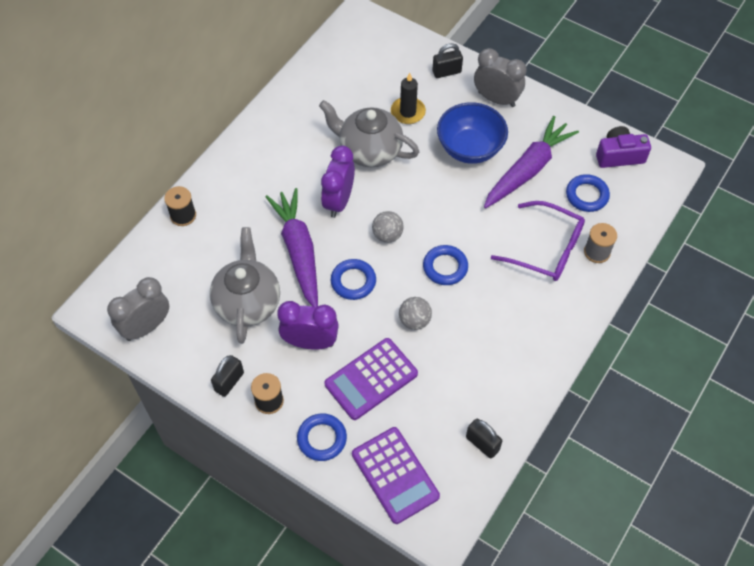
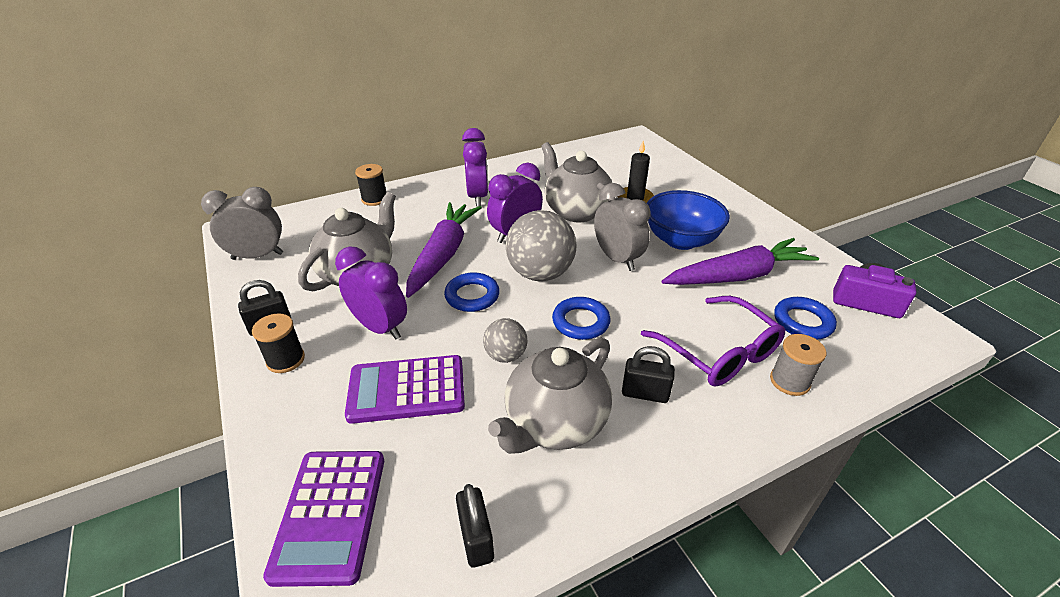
camera: 30 degrees right, 20 degrees down
(273, 170) = (477, 196): none -> purple clock
(322, 439) = (294, 424): blue ring -> none
(387, 235) = (540, 273): grey ball -> grey ball, size x1.86
(446, 72) = (694, 186): black padlock -> black padlock (645, 393)
(478, 354) = (554, 423): none -> grey teapot
(496, 99) = (734, 216): grey clock -> grey clock (617, 259)

